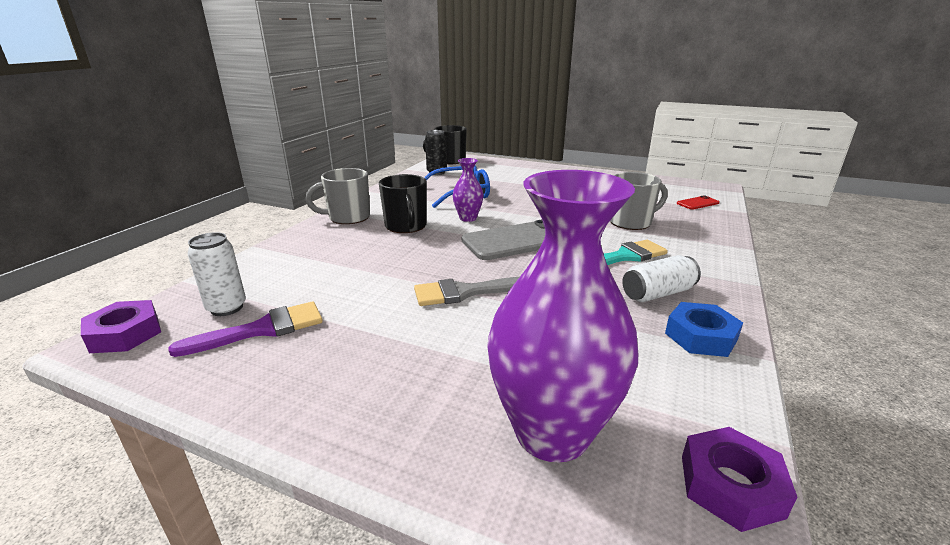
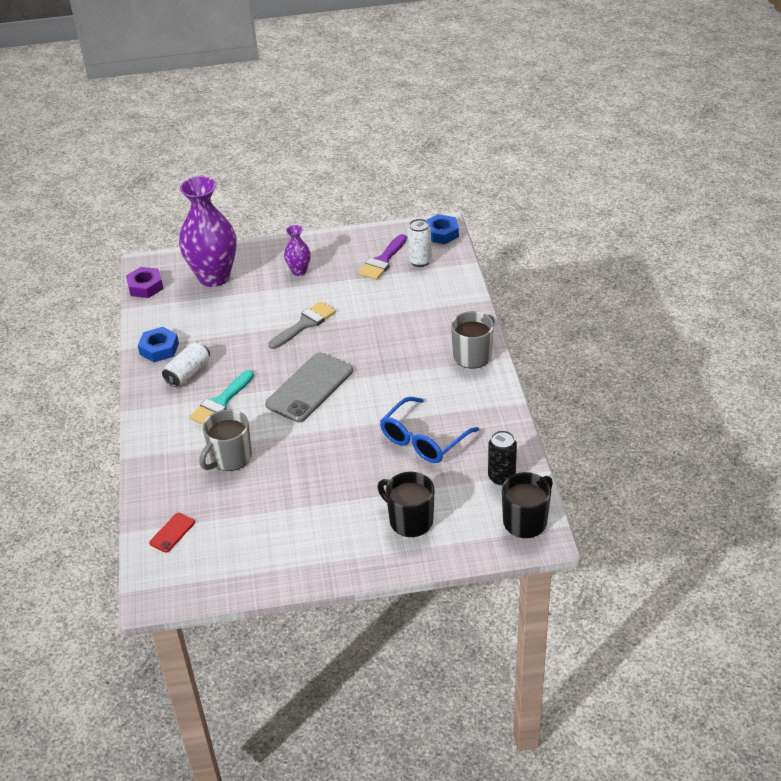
camera: 150 degrees right, 15 degrees up
(125, 334) = (441, 233): purple nut -> blue nut
(406, 226) = (412, 366): black mug -> black mug (409, 520)
(468, 218) = (375, 400): purple vase -> purple vase (299, 271)

